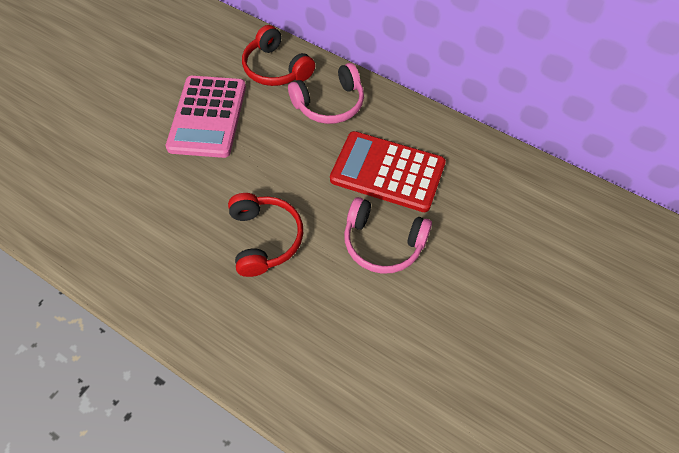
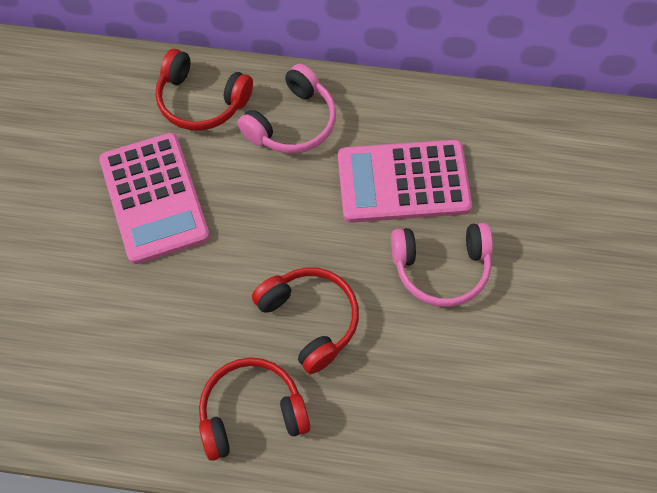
camera: 25 degrees left, 5 degrees up
(185, 285) = (251, 412): none -> red headphones
(387, 172) = (403, 182): red calculator -> pink calculator

